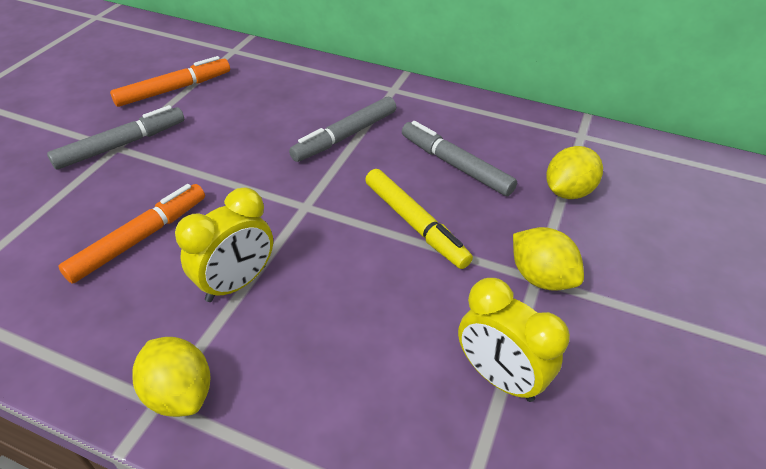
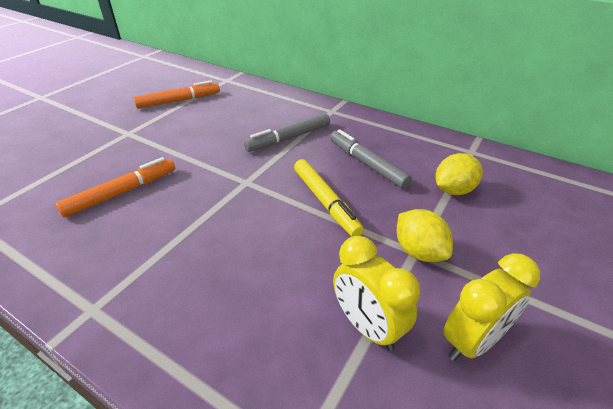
camera: 10 degrees right, 5 degrees down
(122, 145) = (132, 132): grey marker -> none
(179, 393) = (110, 305): yellow lemon -> none
(236, 283) = (179, 230): yellow clock -> yellow clock (472, 341)

